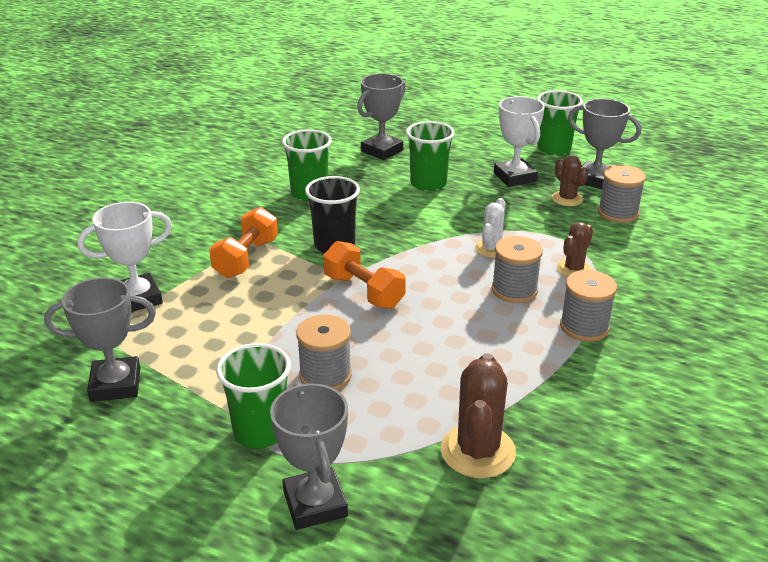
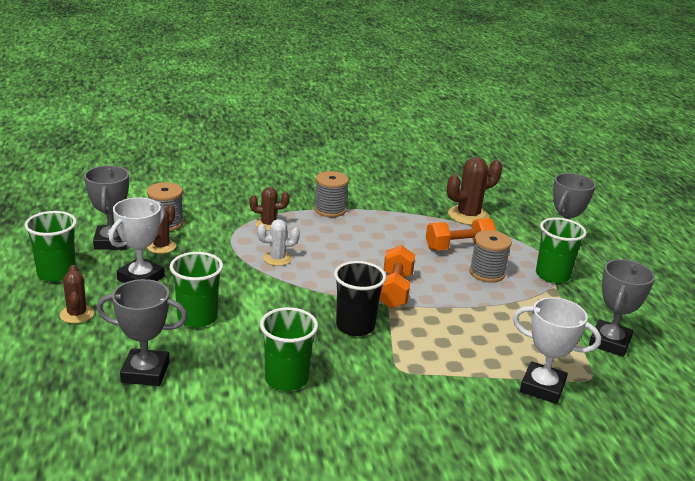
camera: 130 degrees left, 5 degrees down
(115, 384) = (609, 342): grey trophy -> grey trophy turned 75 degrees clockwise
(246, 258) = (427, 361): orange dumbbell -> orange dumbbell (458, 248)
(482, 145) = (77, 314): none -> brown cactus
(514, 290) = (320, 238): grey spool -> none

